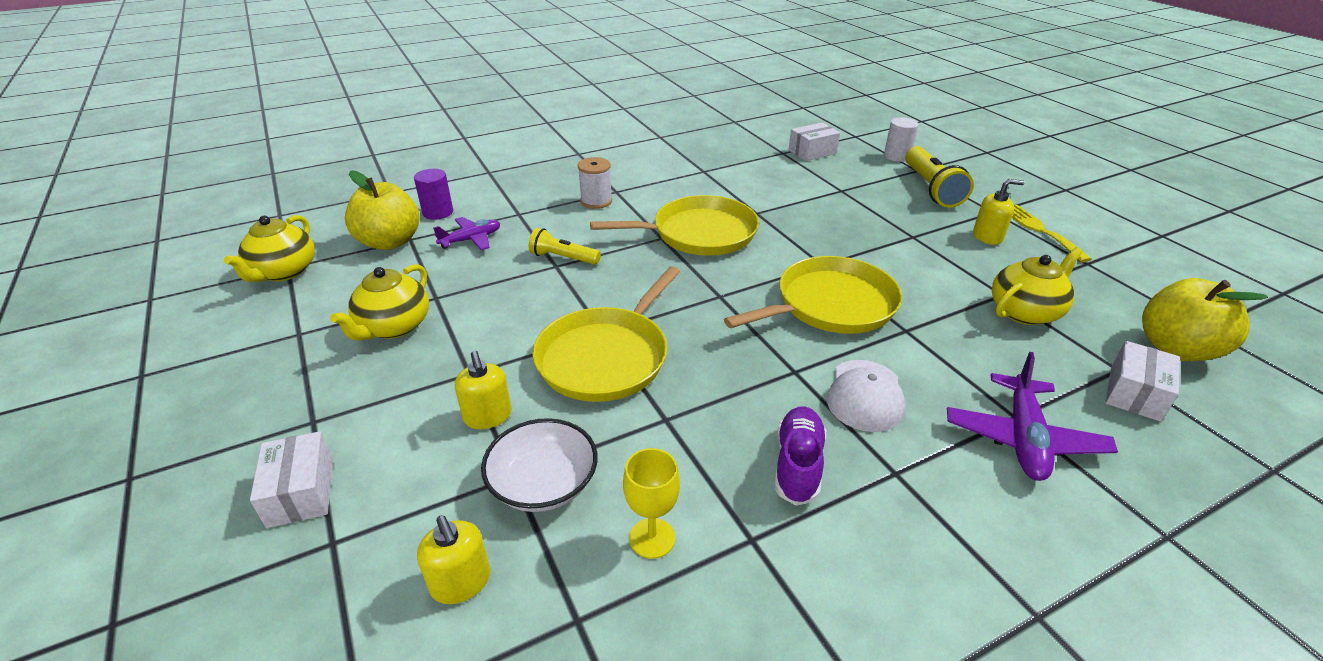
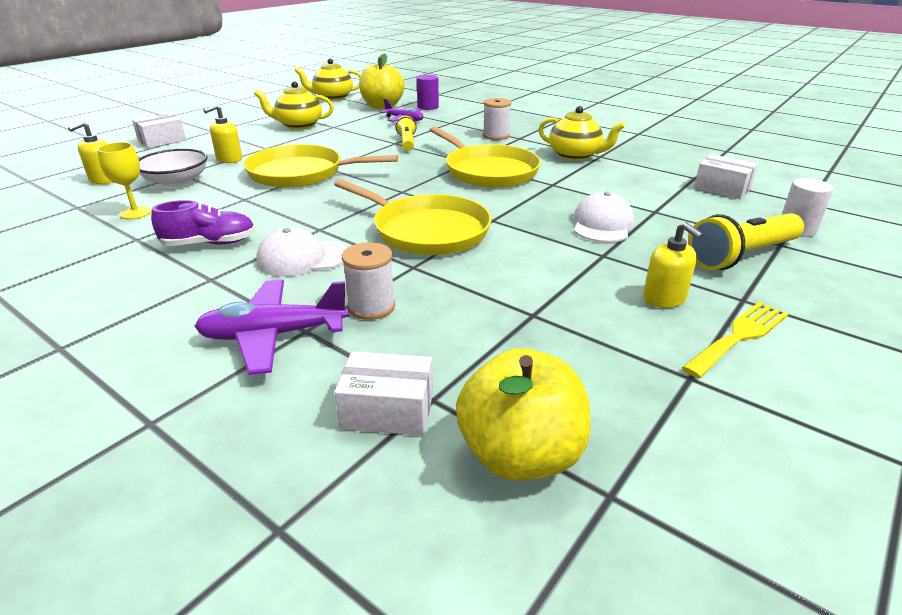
camera: 65 degrees right, 5 degrees down
(856, 219) = (602, 224): none -> white cap
(978, 370) = (371, 306): none -> white spool
(1025, 312) = (507, 330): yellow teapot -> yellow teapot (575, 156)

